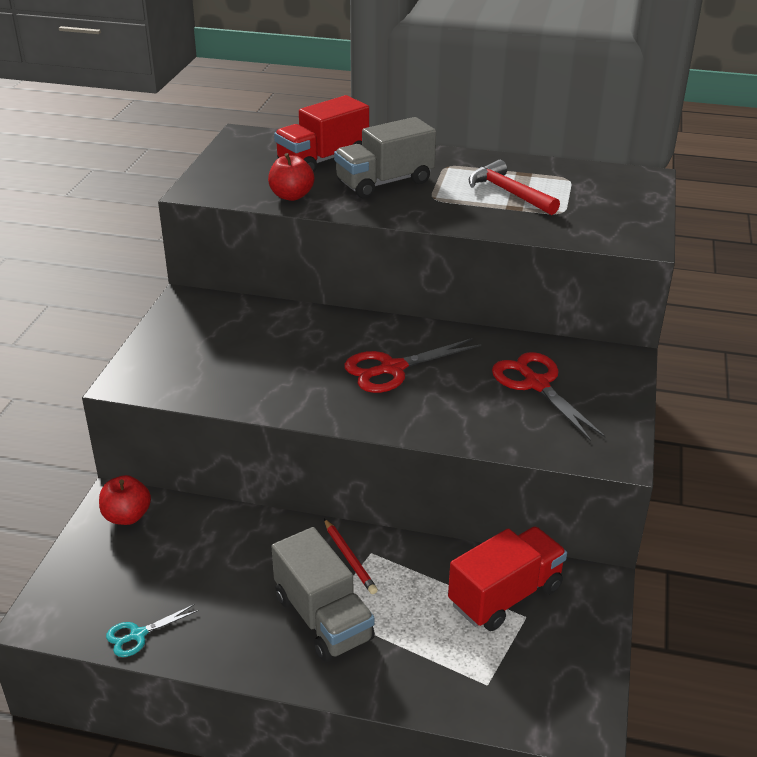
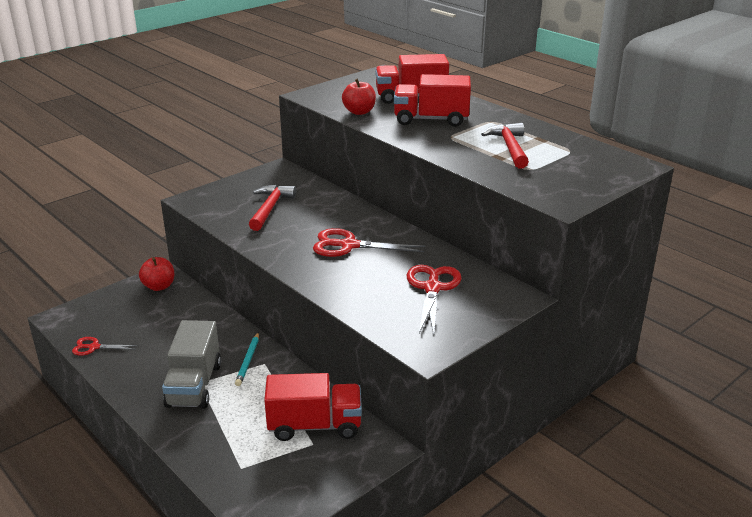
camera: 35 degrees right, 5 degrees down
(138, 635) = (94, 347): turquoise scissors -> red scissors
(243, 356) = (270, 208): none -> red hammer
(349, 558) = (248, 361): red pencil -> turquoise pencil
(384, 183) = (431, 120): grey truck -> red truck

